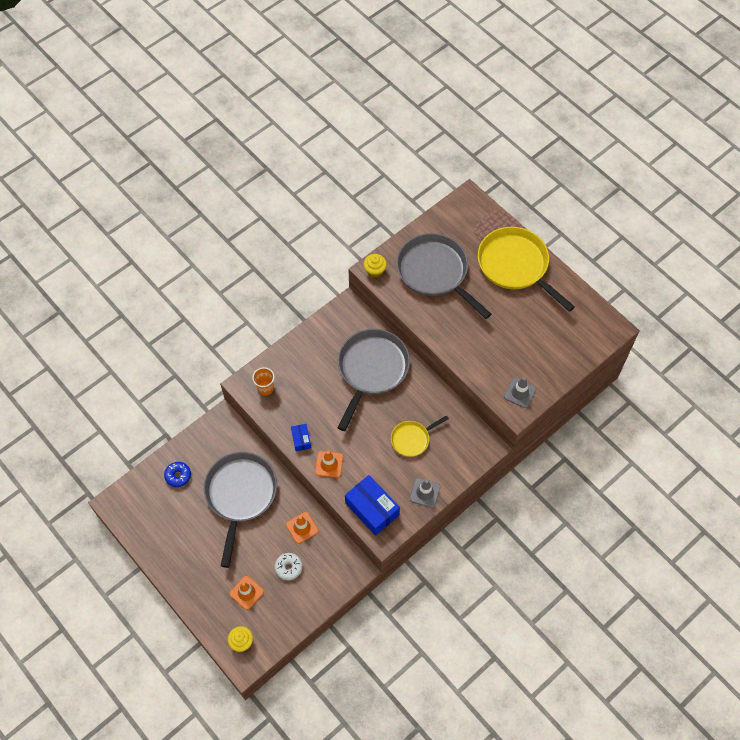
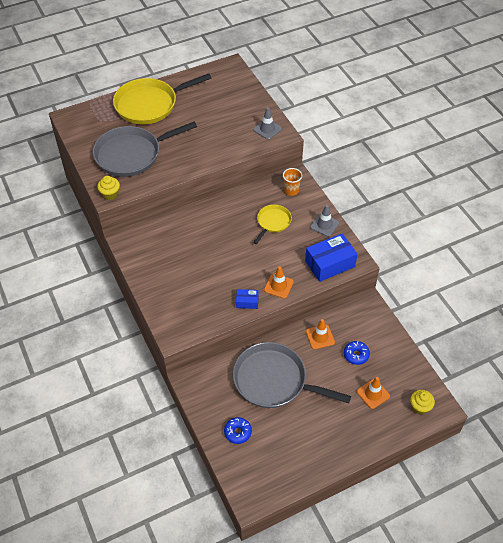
camera: 75 degrees left, 10 degrees down
(265, 388) = (183, 320): orange cup -> orange cup (291, 190)
(288, 567) = (356, 355): white donut -> blue donut
(371, 370) = (196, 236): grey pan -> none
(412, 439) = (273, 222): yellow pan -> yellow pan turned 135 degrees counterclockwise

